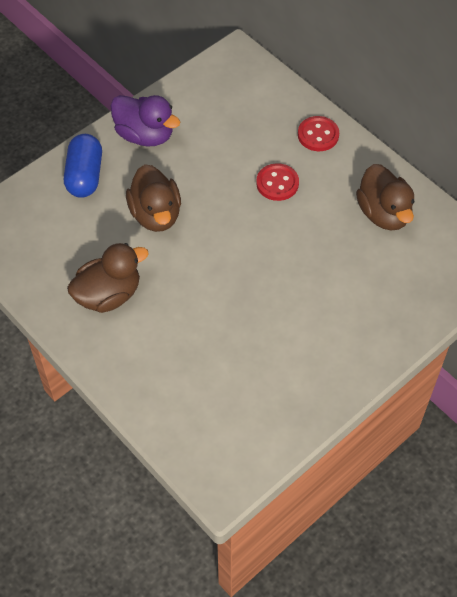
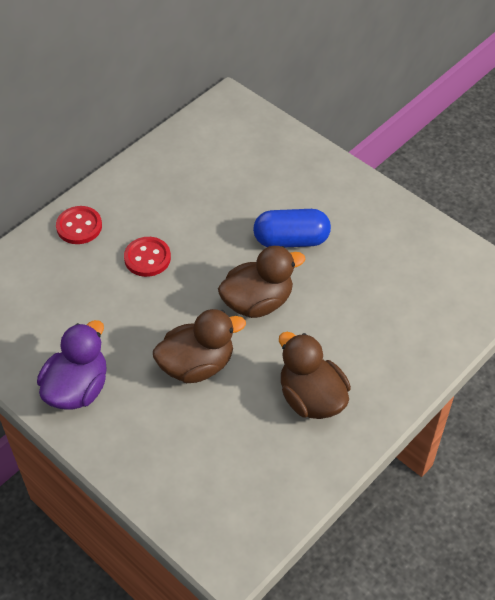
camera: 95 degrees left, 5 degrees down
(85, 176) = (142, 445): blue capsule -> blue capsule (291, 240)
(383, 213) = (182, 173): brown duck -> brown duck (257, 302)

